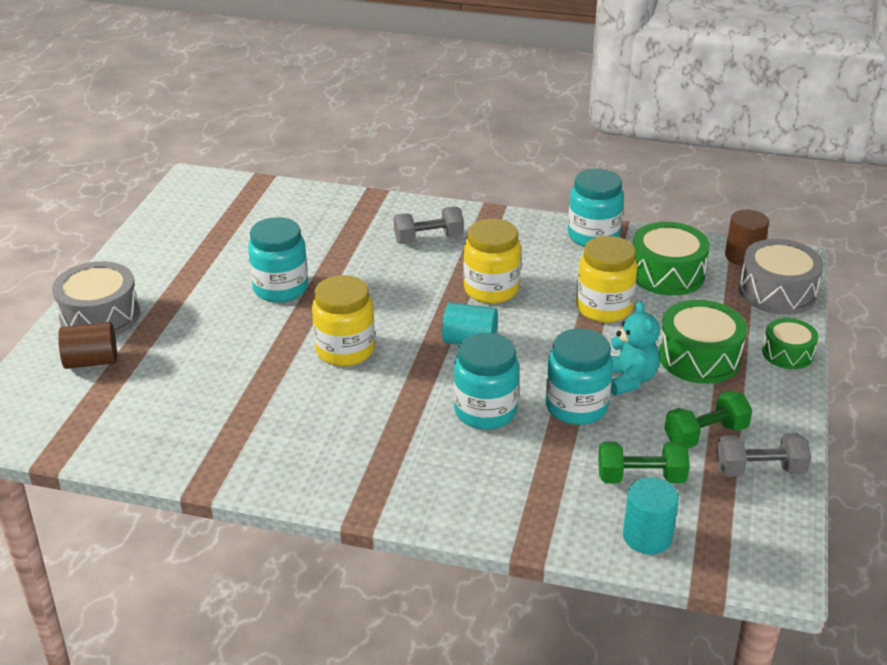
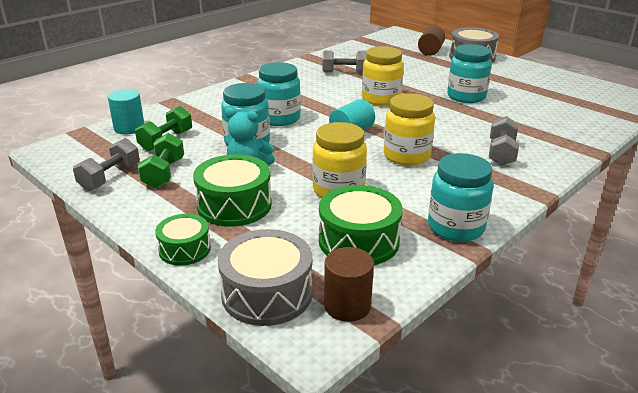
camera: 120 degrees right, 5 degrees down
(259, 417) = (344, 72): none -> grey dumbbell

